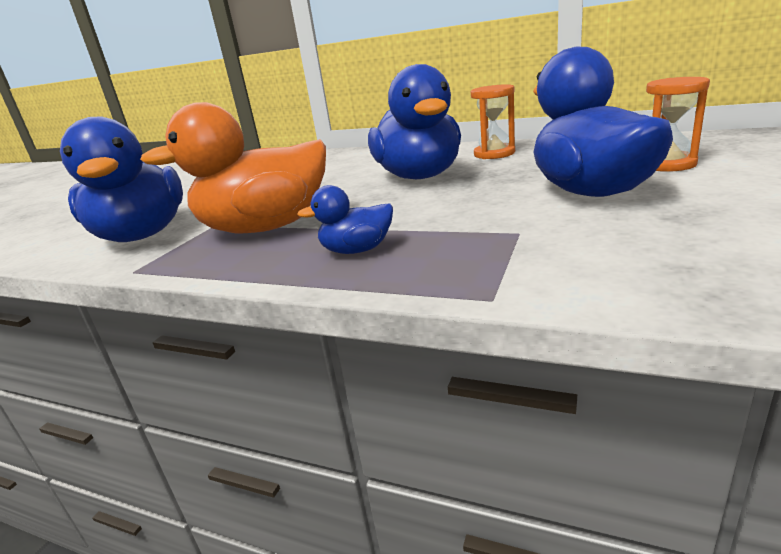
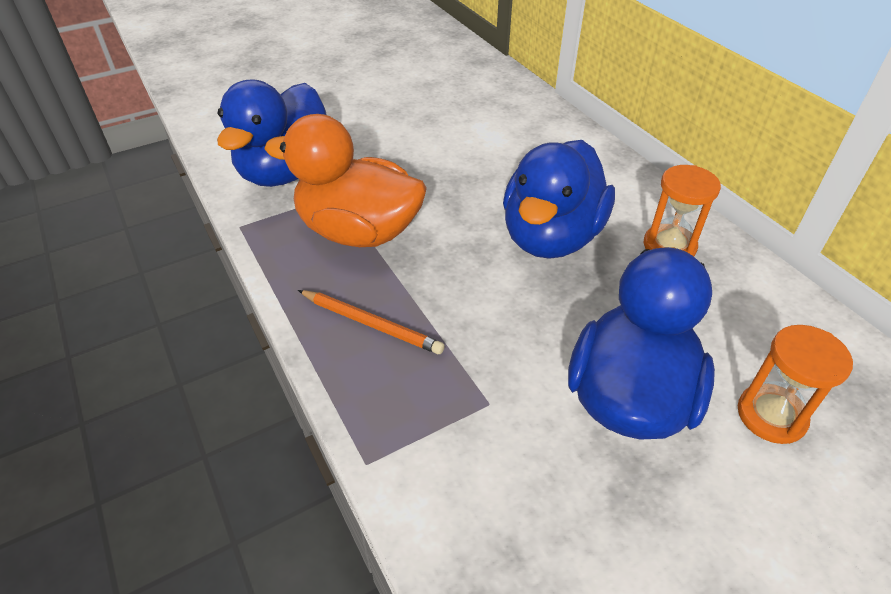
camera: 35 degrees right, 20 degrees up
(357, 250) = (371, 324): blue duck -> orange pencil

